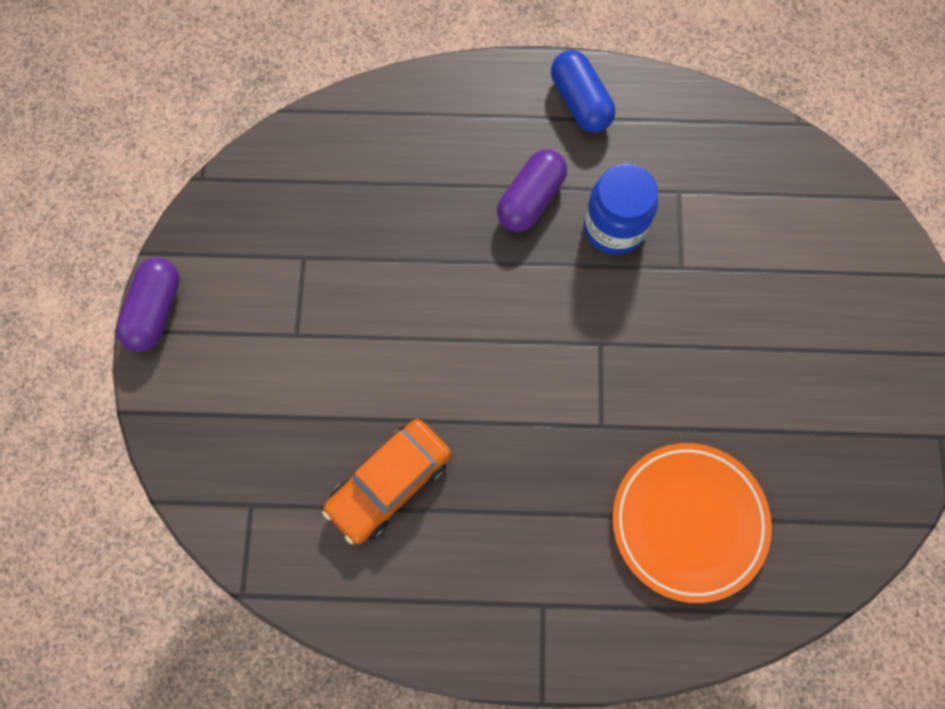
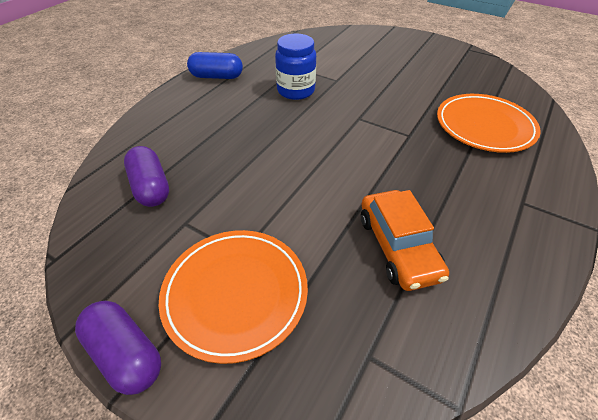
camera: 60 degrees left, 25 degrees down
(251, 359) = (235, 293): none -> orange plate
(531, 199) = (252, 110): purple capsule -> purple capsule (151, 187)

